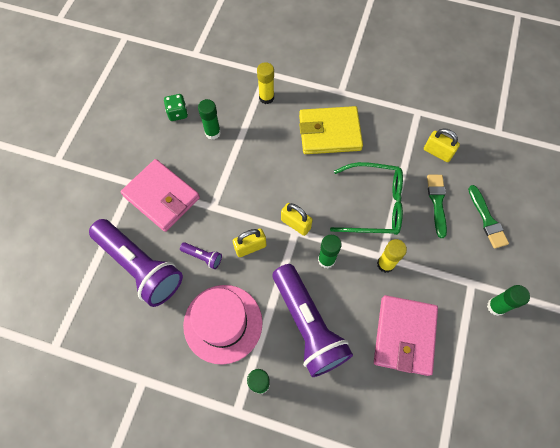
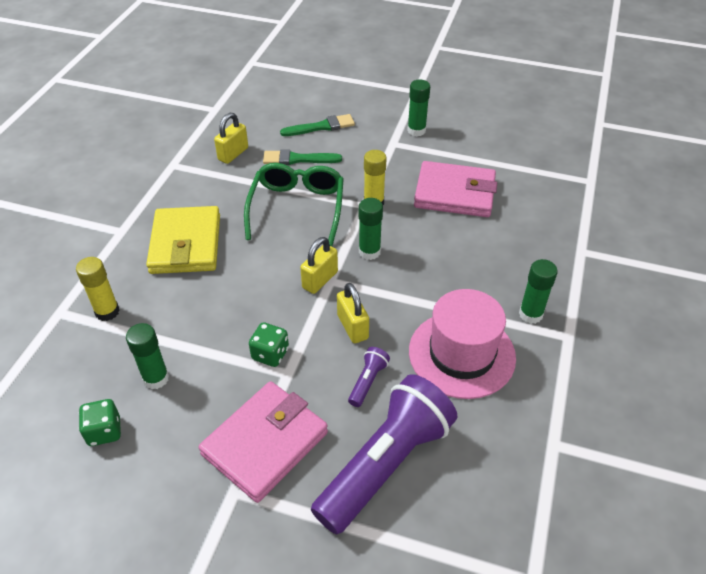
camera: 90 degrees left, 20 degrees down
(228, 195) = (270, 354): none -> green dice
(308, 325) = (453, 270): purple flashlight -> none

